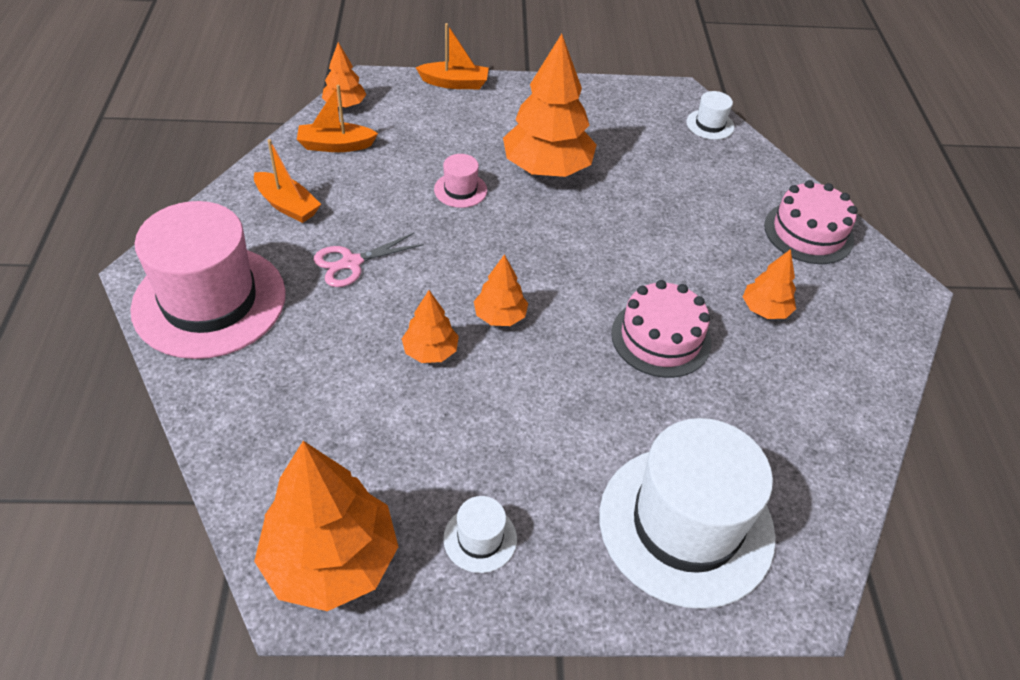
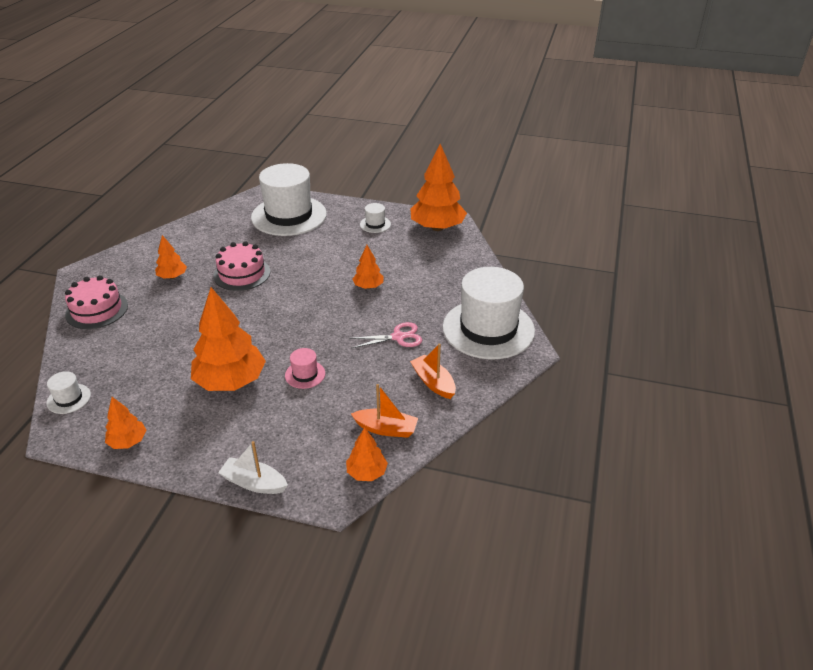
camera: 160 degrees left, 10 degrees down
(209, 301) = (488, 329): pink hat -> white hat
(454, 83) = (254, 483): orange boat -> white boat
(500, 316) = (322, 296): orange tree -> orange tree (128, 442)

